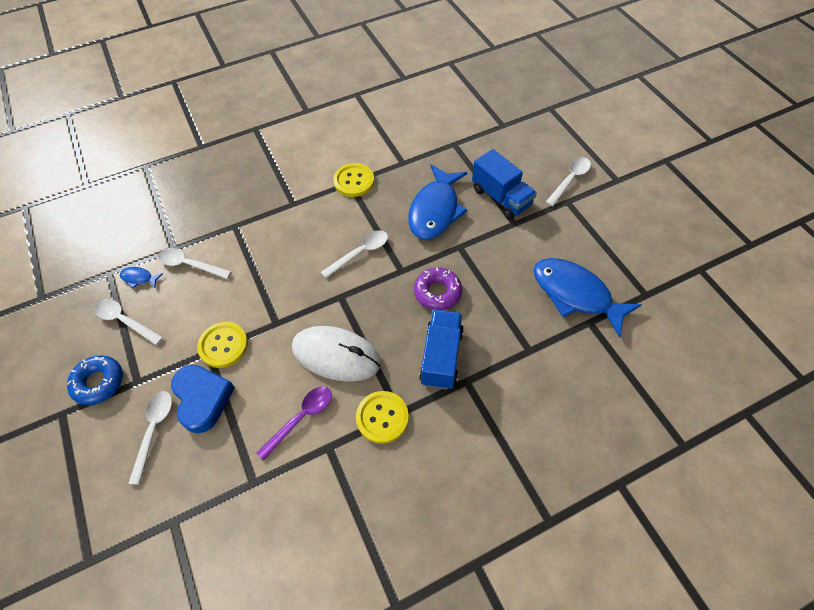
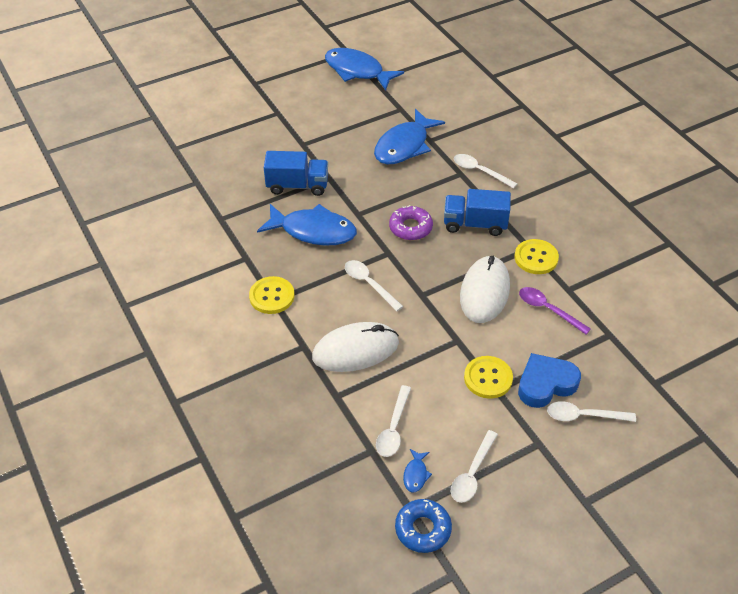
camera: 95 degrees left, 10 degrees down
(99, 382) = (546, 477): blue donut -> blue donut (423, 529)
(281, 240) = (355, 350): none -> white mouse
(501, 197) = (297, 186): blue truck -> blue truck turned 45 degrees clockwise
(570, 180) = (276, 141): white spoon -> white spoon (479, 171)
(714, 252) = (357, 71): none -> blue fish

